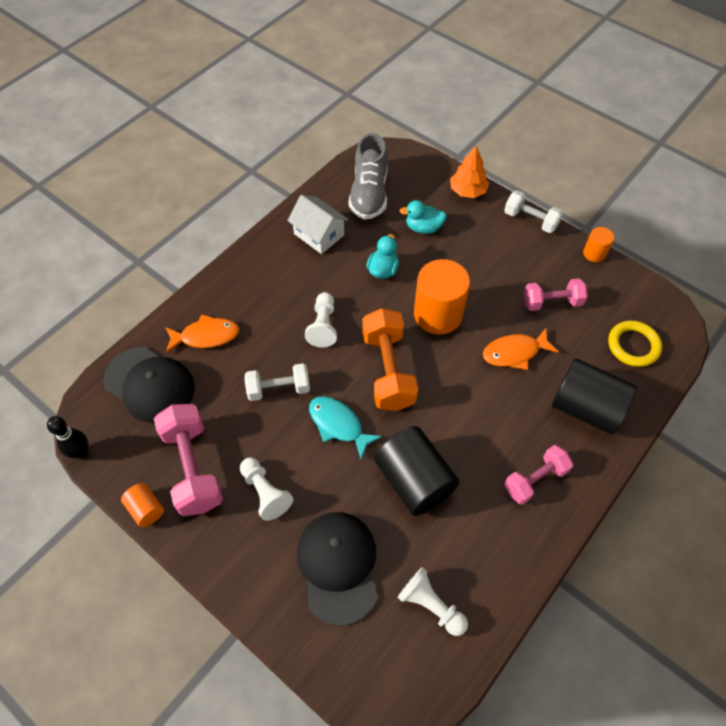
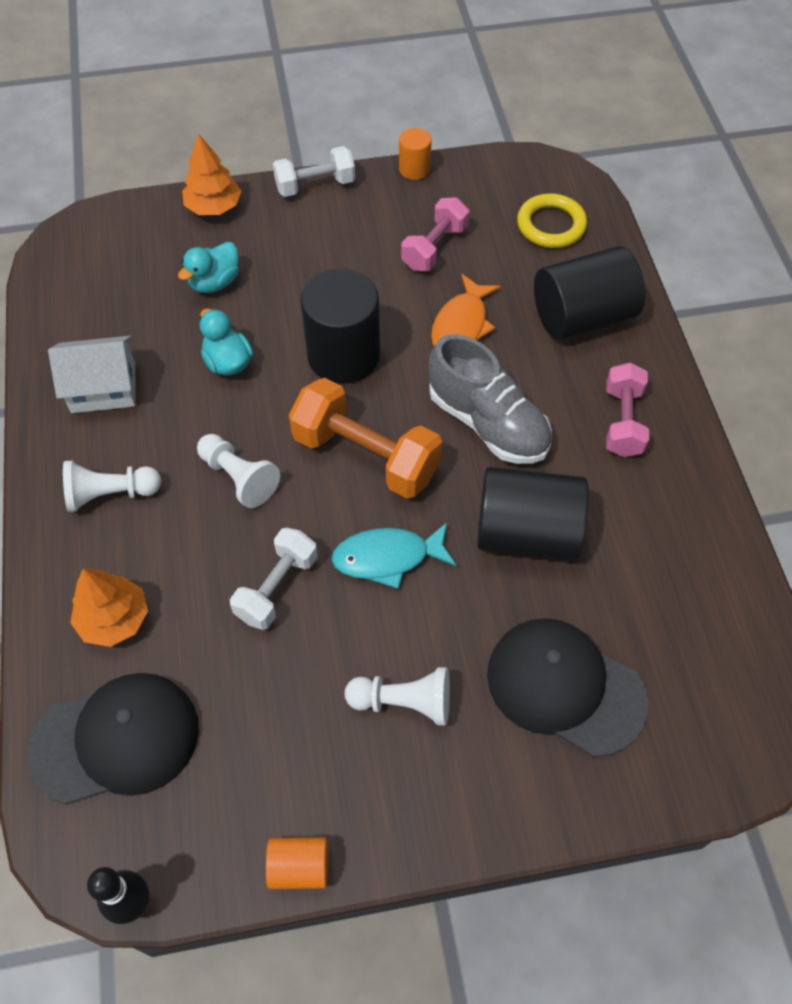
camera: 50 degrees left, 0 degrees up
(193, 467) = (292, 766): pink dumbbell -> none
(206, 336) = (114, 619): orange fish -> orange tree
(369, 194) = (105, 296): grey shoe -> grey shoe (488, 423)
(431, 605) = (683, 624): white pawn -> white pawn (110, 494)
(438, 314) = (343, 355): orange cylinder -> black cylinder

